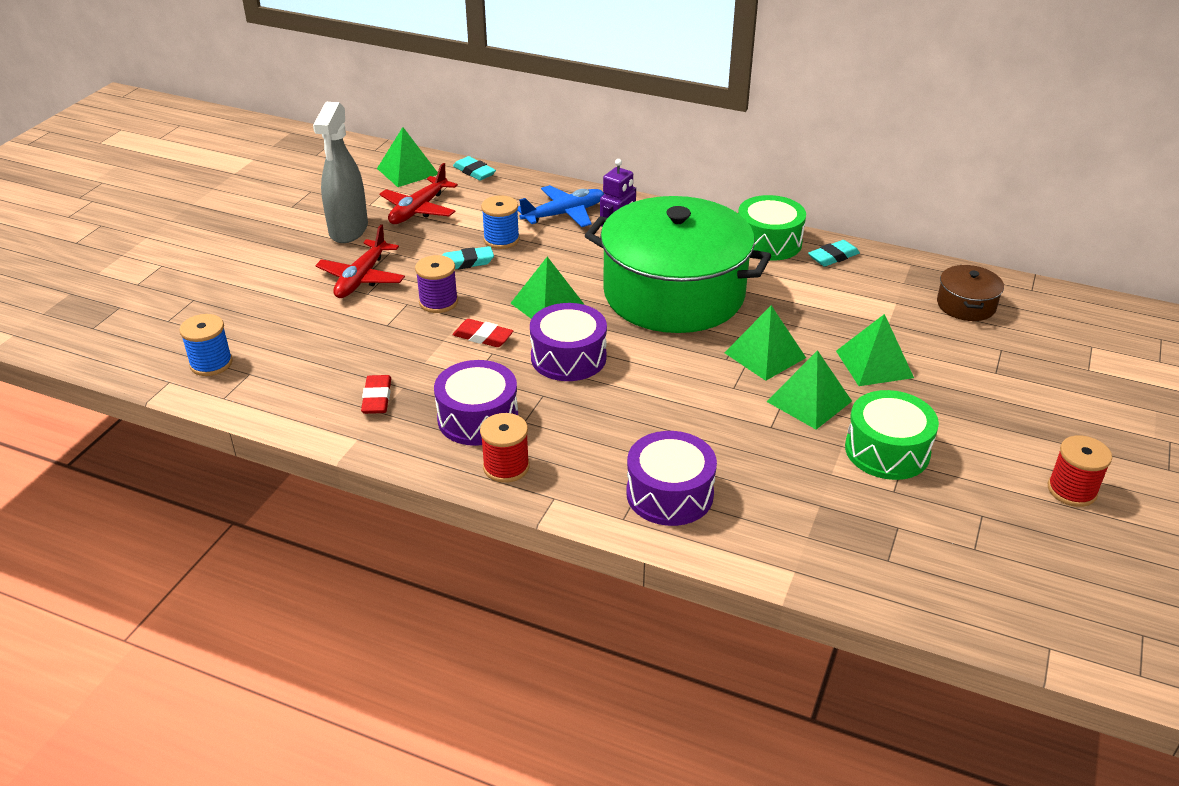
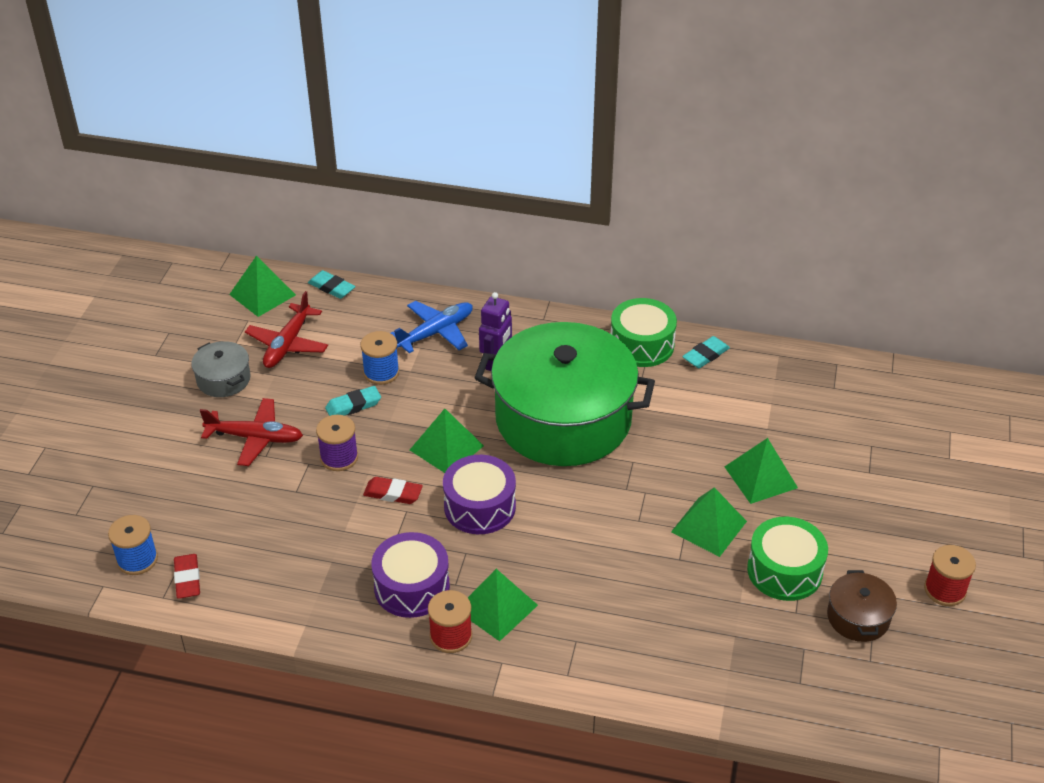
camera: 10 degrees left, 5 degrees up
(348, 230) = (223, 379): grey spray bottle -> grey pot
(362, 278) = (255, 438): red plane -> red plane turned 90 degrees counterclockwise
(377, 398) = (310, 577): red eraser -> red eraser (187, 579)
(669, 494) = (603, 643): purple drum -> none
(764, 355) = (660, 480): green pyramid -> green pyramid (496, 607)
(966, 305) = (834, 398): brown pot -> brown pot (858, 617)

